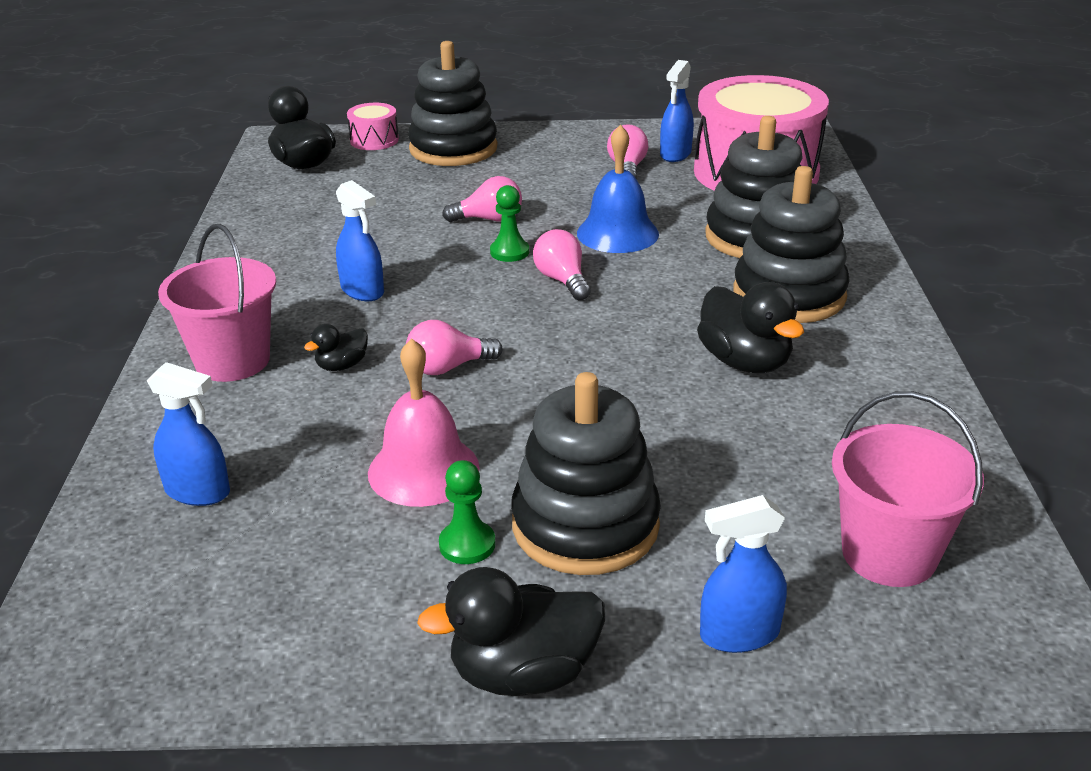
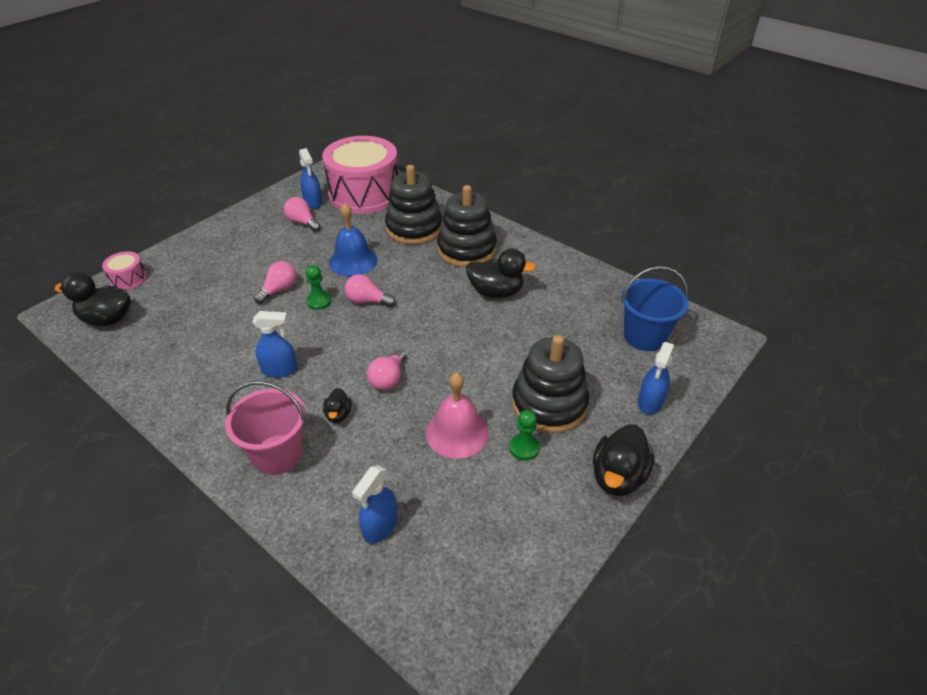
camera: 50 degrees left, 10 degrees up
(198, 491) = (380, 526): blue spray bottle -> blue spray bottle turned 150 degrees clockwise
(453, 149) = (188, 259): black stacking toy -> none
(889, 554) = (644, 336): pink bucket -> blue bucket

